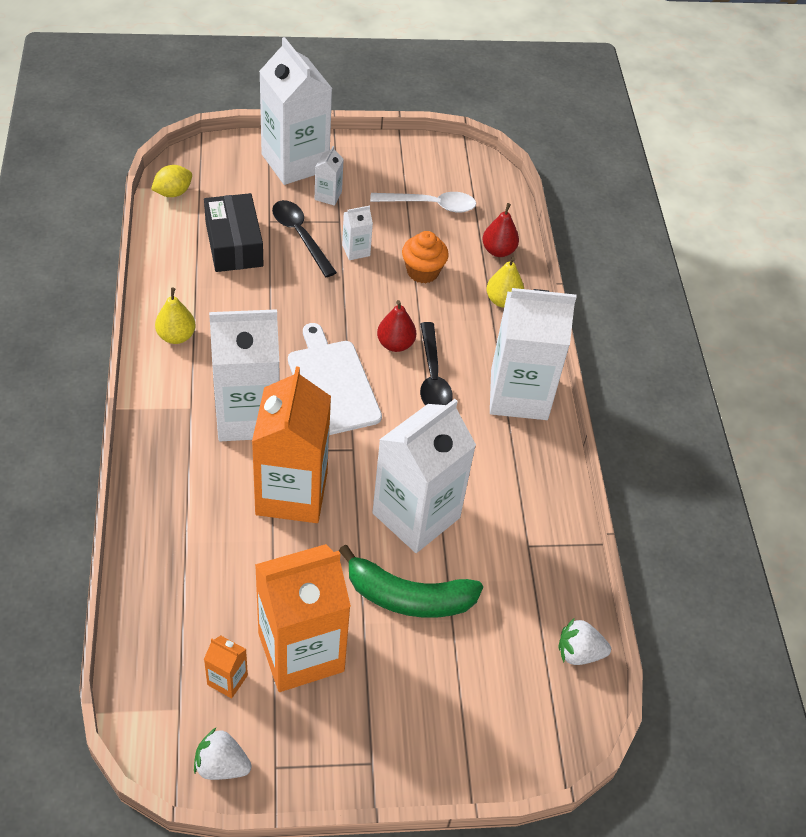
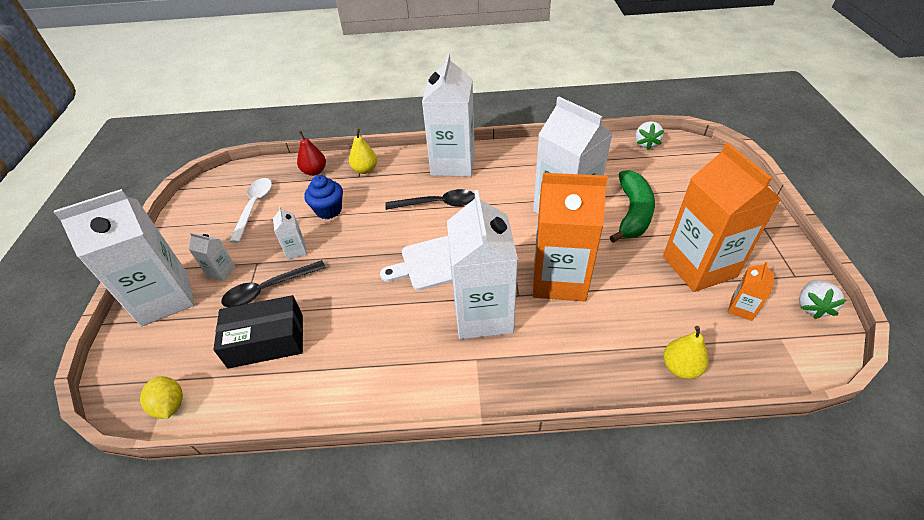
camera: 80 degrees left, 5 degrees down
(176, 336) = (386, 380): yellow pear -> yellow pear (680, 367)
(395, 344) = (404, 224): red pear -> none
(422, 272) = (329, 210): orange cupcake -> blue cupcake

